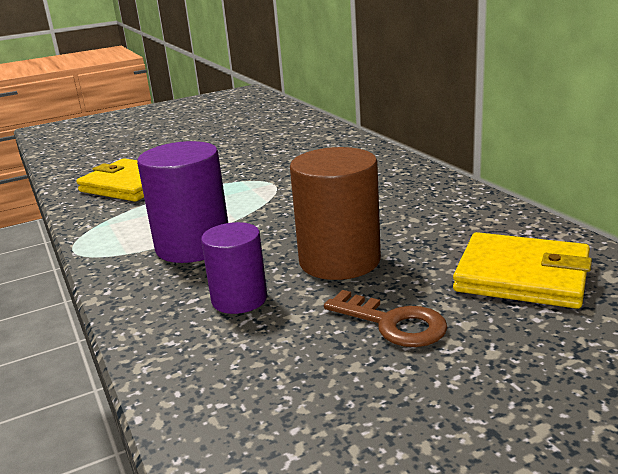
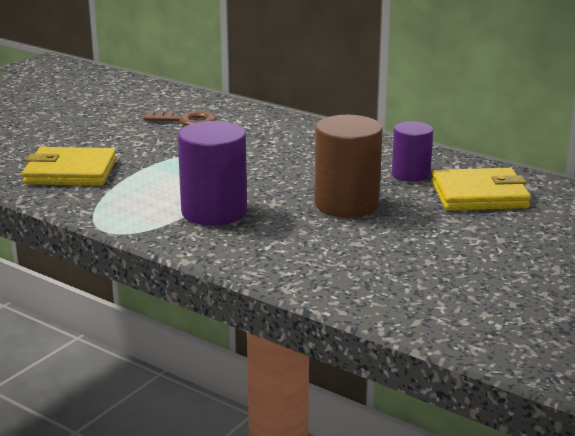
camera: 30 degrees left, 0 degrees up
(239, 299) = (304, 240): purple cylinder -> purple cylinder (411, 174)
(393, 323) = (427, 235): brown key -> brown key (185, 121)

